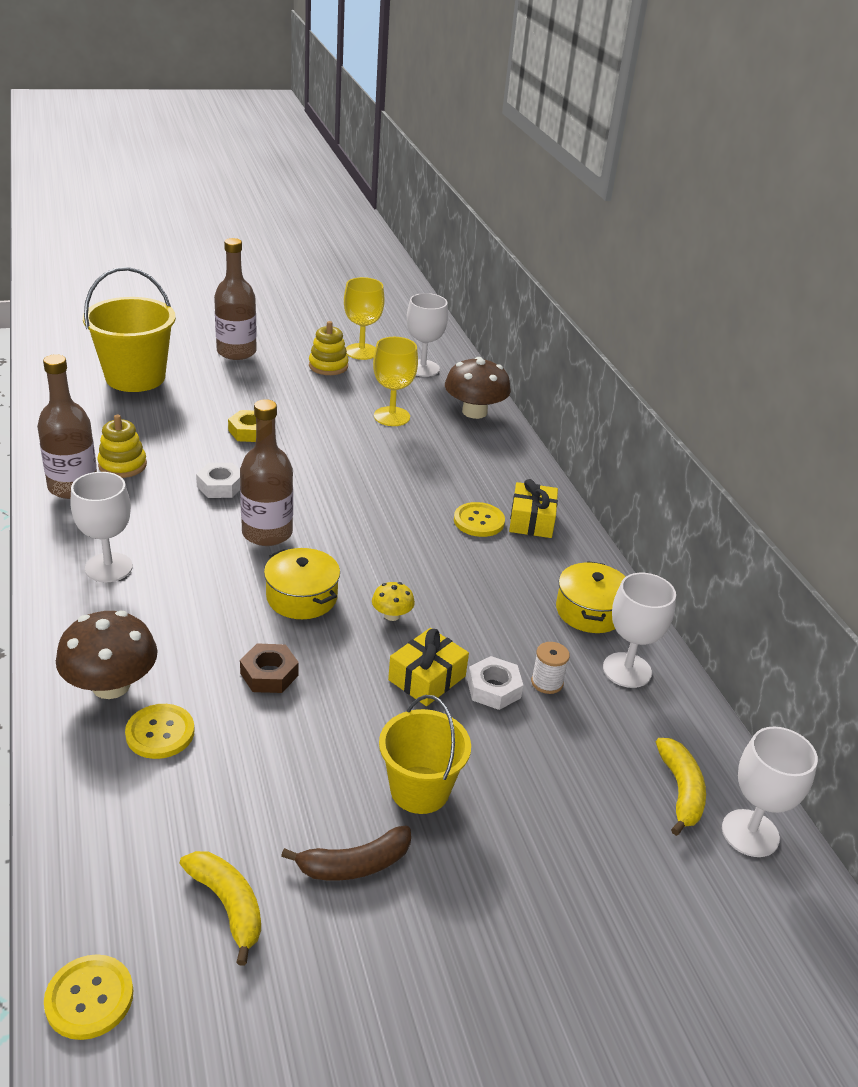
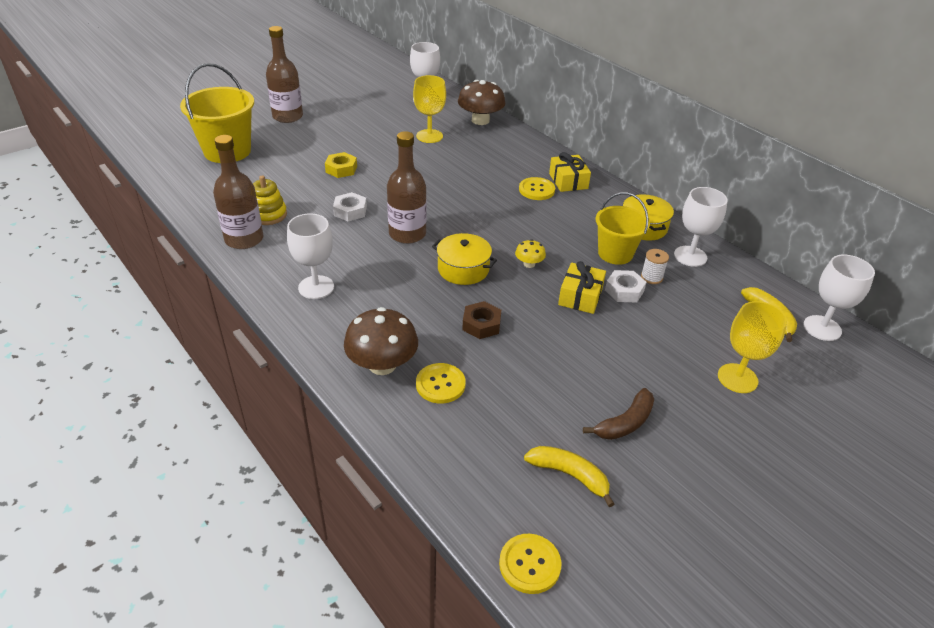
camera: 20 degrees left, 5 degrees up
(328, 366) = (360, 112): yellow stacking toy -> none
(361, 351) = (375, 97): yellow goblet -> yellow goblet (737, 378)
(419, 790) = (628, 365): yellow bucket -> yellow bucket (615, 253)

